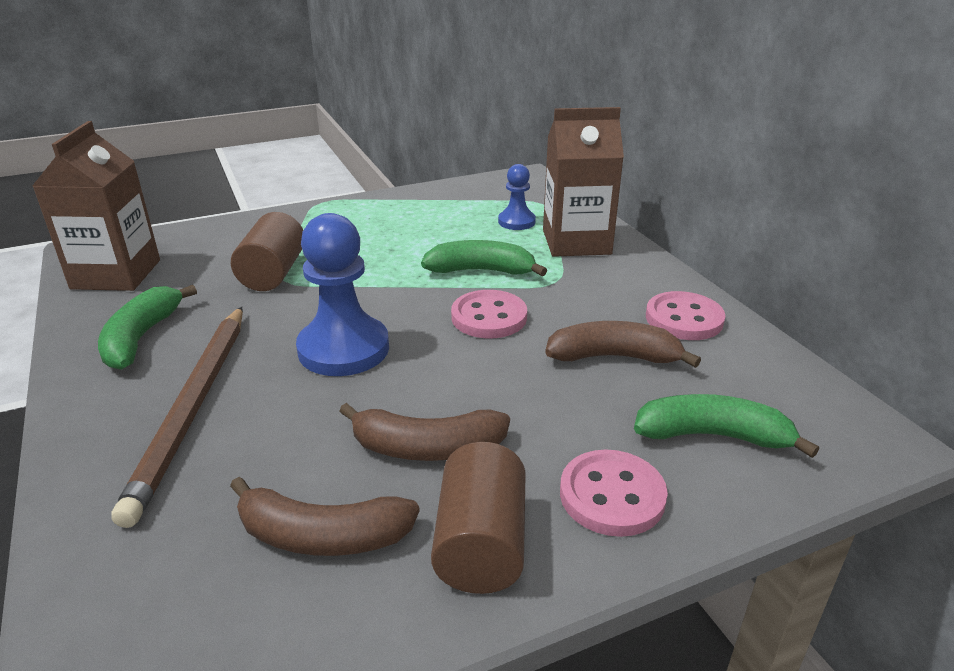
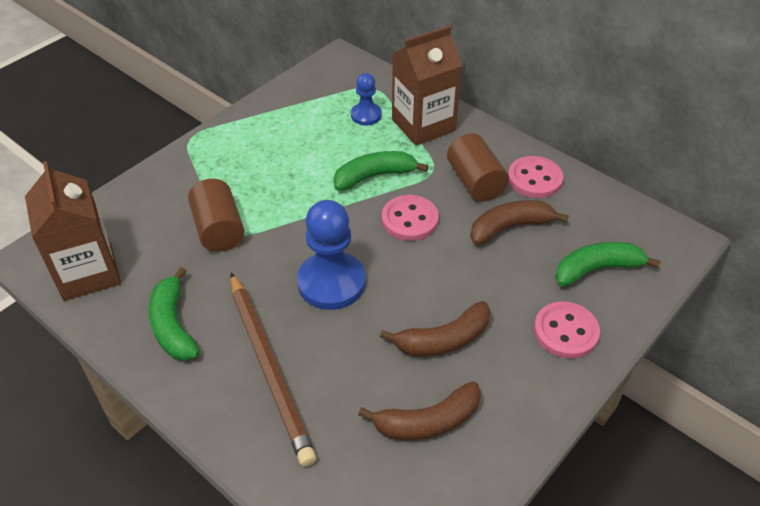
camera: 25 degrees left, 15 degrees up
(481, 544) = (516, 390): brown cylinder -> brown cylinder (475, 182)

